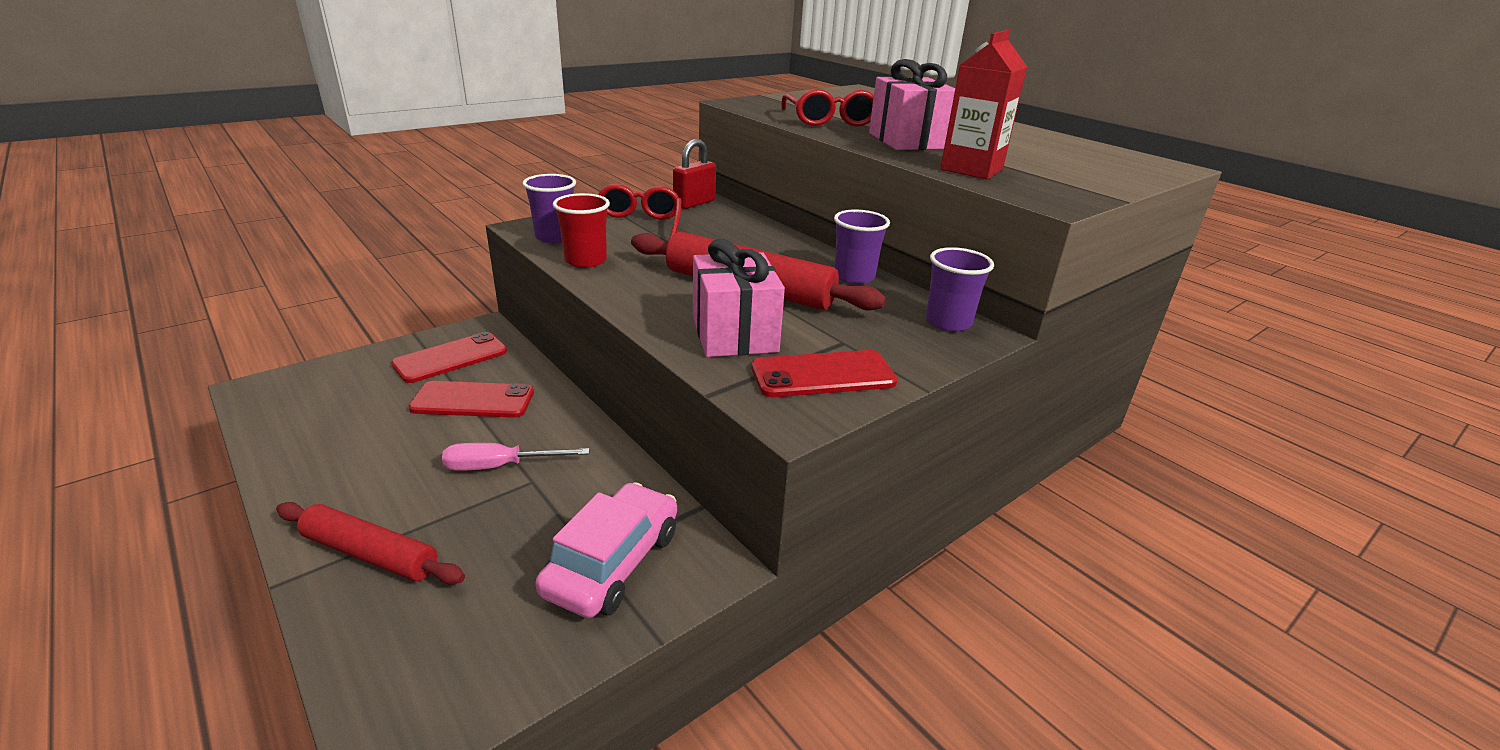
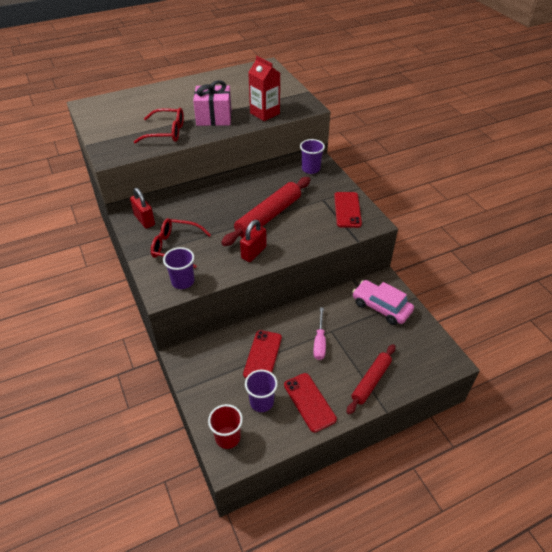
camera: 75 degrees left, 15 degrees up
(451, 358) = (215, 369): red phone -> red phone (309, 402)
(585, 261) = (222, 269): red cup -> red cup (227, 437)
(636, 282) = (254, 252): none -> red padlock
(734, 334) = (312, 227): pink gift -> none
(854, 277) = (263, 183): purple cup -> purple cup (261, 402)

